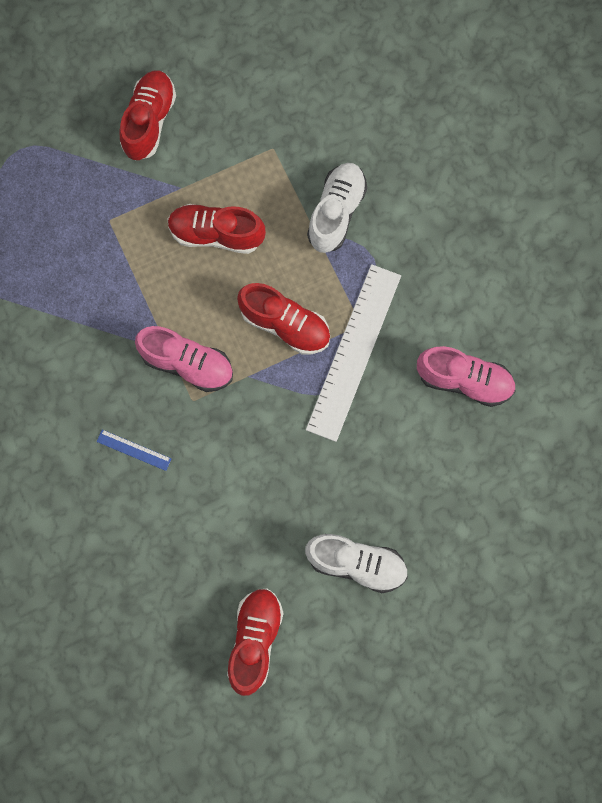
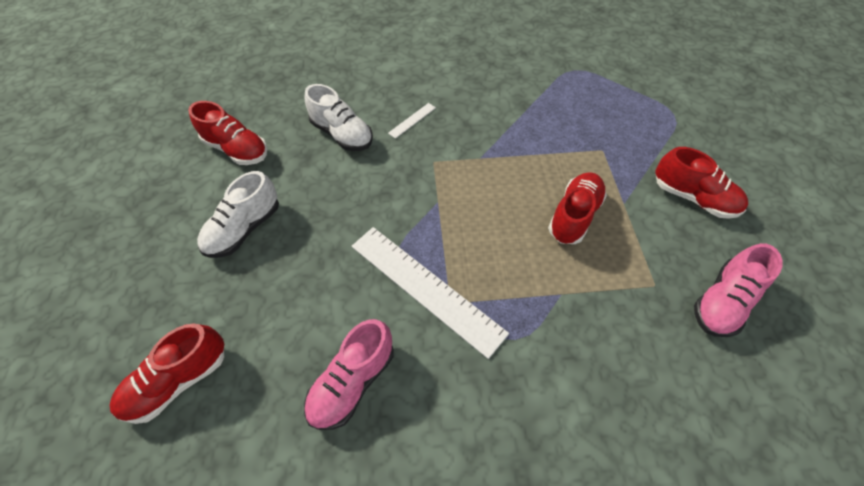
camera: 110 degrees right, 20 degrees down
(134, 450) = (412, 120): blue ruler -> white ruler
(187, 363) = (464, 166): pink shoe -> pink shoe (722, 302)
(285, 324) = (472, 242): red shoe -> red shoe (178, 380)
(336, 212) = (574, 320): white shoe -> white shoe (342, 134)

